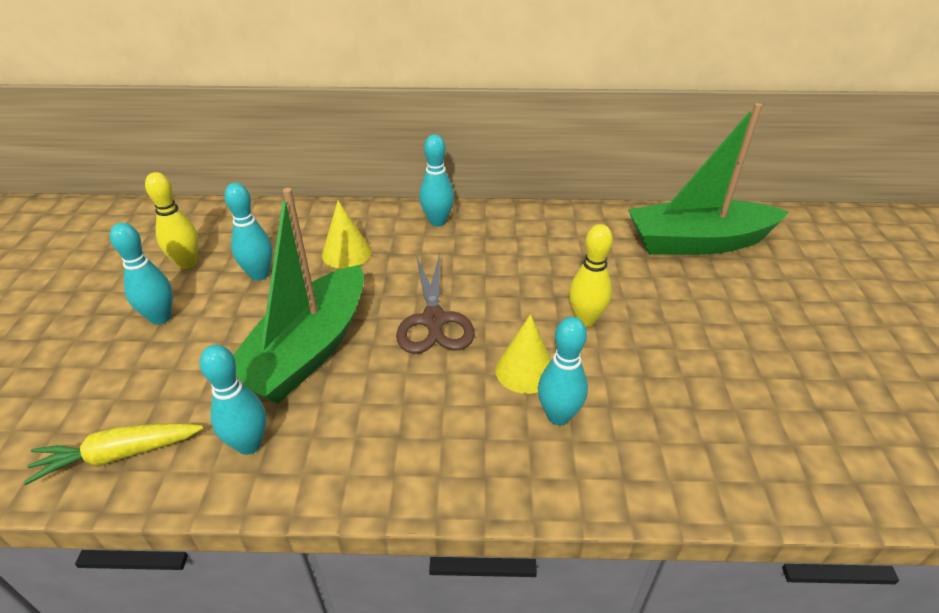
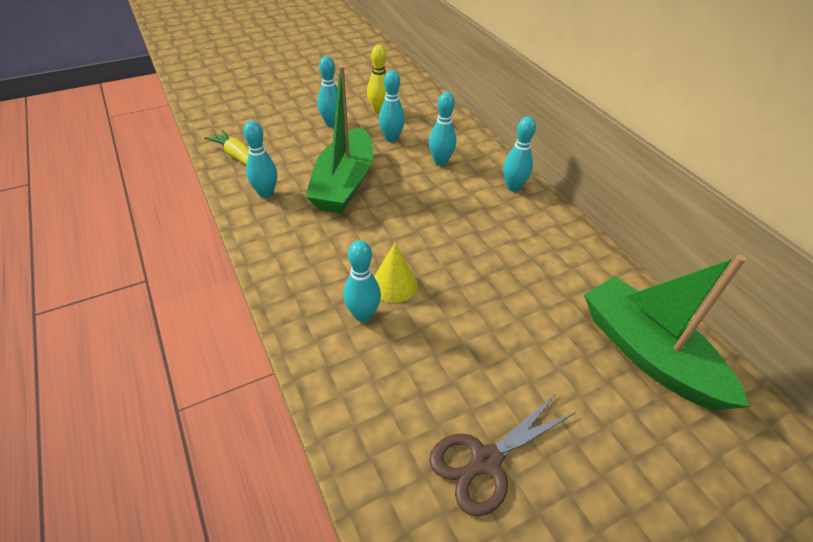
camera: 60 degrees right, 5 degrees up
(307, 351) = (344, 183): green boat -> green boat turned 75 degrees counterclockwise
(346, 253) = (440, 161): yellow cone -> turquoise bowling pin
(434, 320) = (409, 224): brown scissors -> brown scissors (485, 461)
(585, 319) = (472, 302): yellow bowling pin -> none

